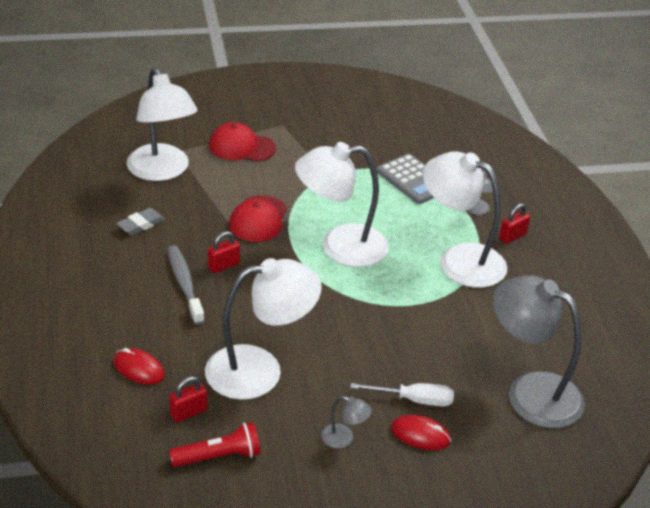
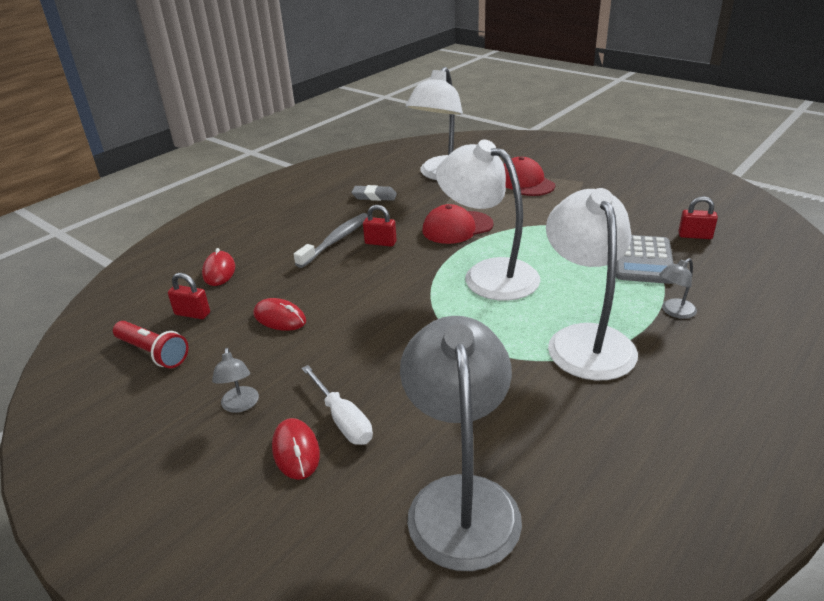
camera: 55 degrees right, 5 degrees down
(260, 370) = (280, 318): white lamp -> red mouse
(512, 237) = (681, 352): red padlock -> red padlock (695, 236)

